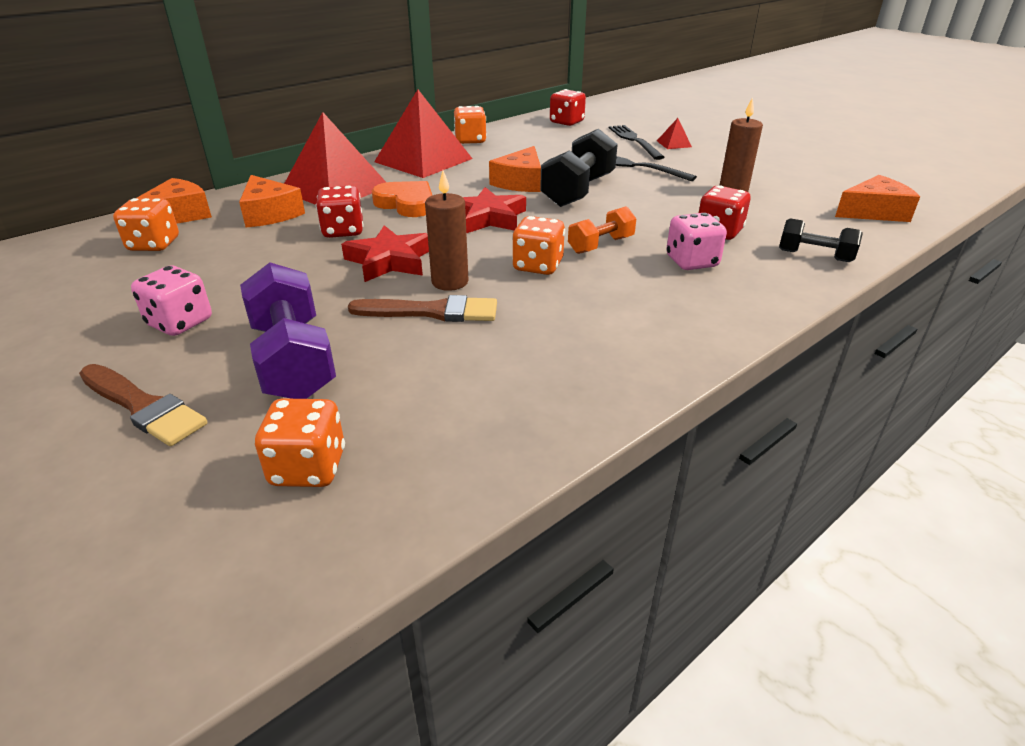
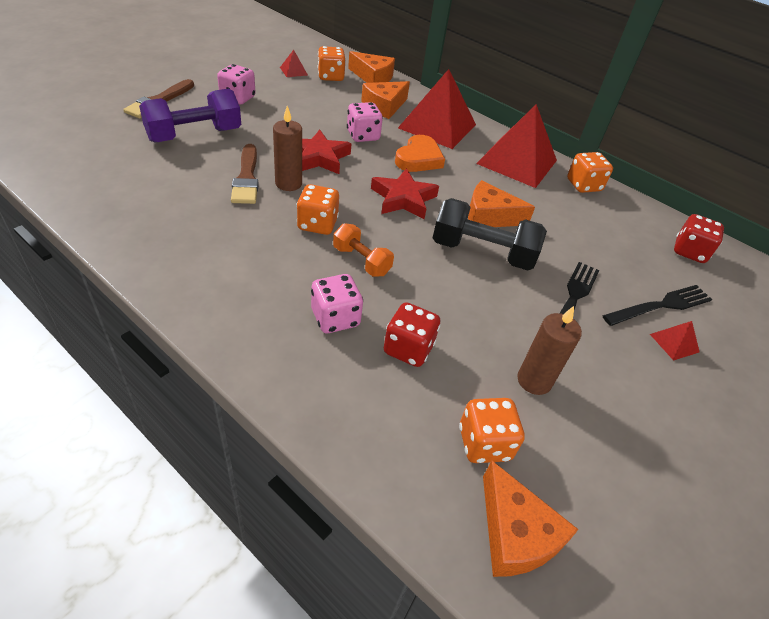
camera: 75 degrees right, 10 degrees up
(110, 273) = (293, 71): none -> red pyramid
(308, 468) = (96, 149): orange dice -> orange dice (484, 443)
(343, 231) = (363, 136): red dice -> pink dice
(814, 256) = (362, 425): black dumbbell -> none

